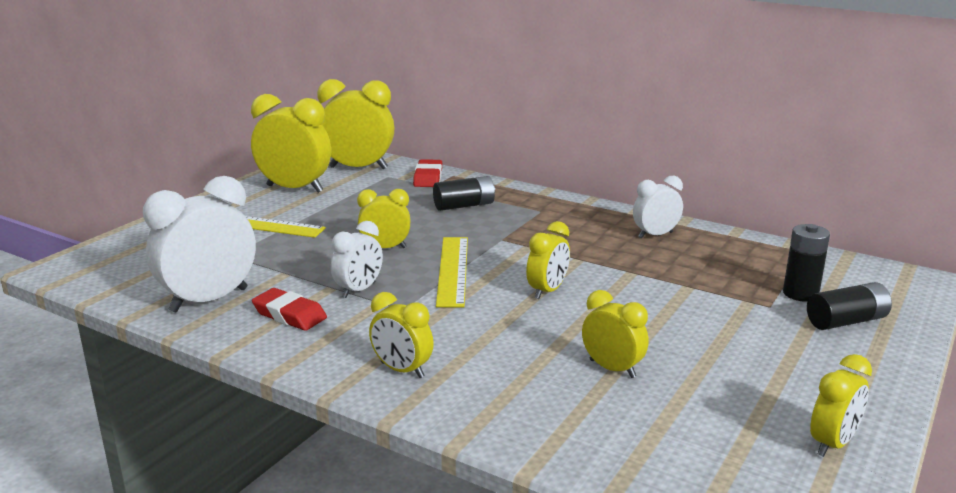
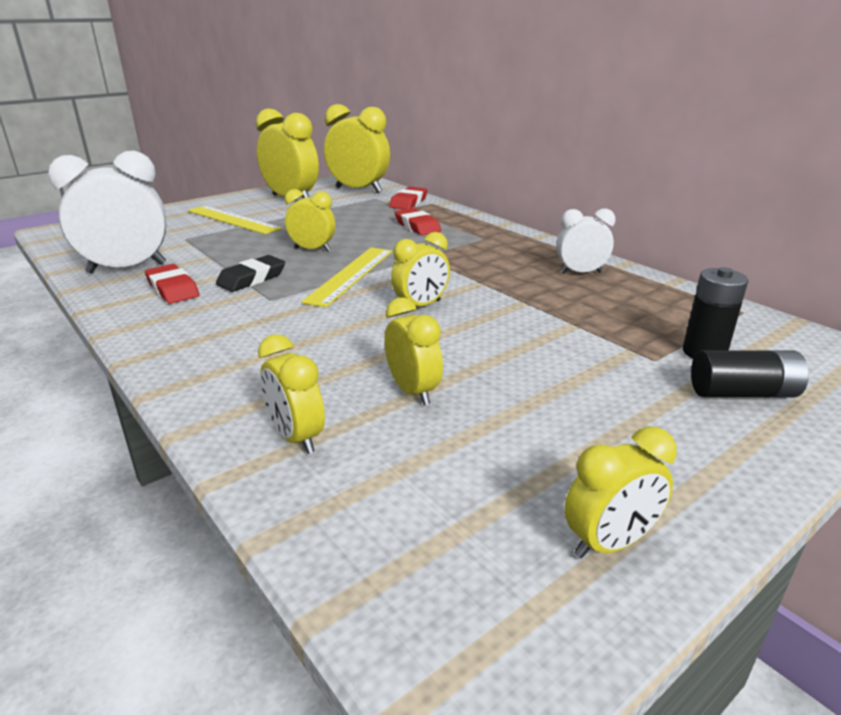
camera: 20 degrees right, 5 degrees up
(359, 290) = (252, 279): white clock -> black eraser
(402, 370) = (209, 352): yellow clock -> yellow clock (296, 437)
(464, 206) = (417, 226): black battery -> red eraser

